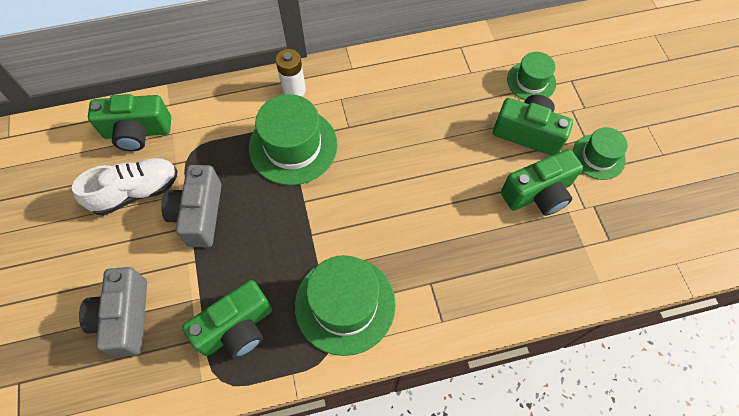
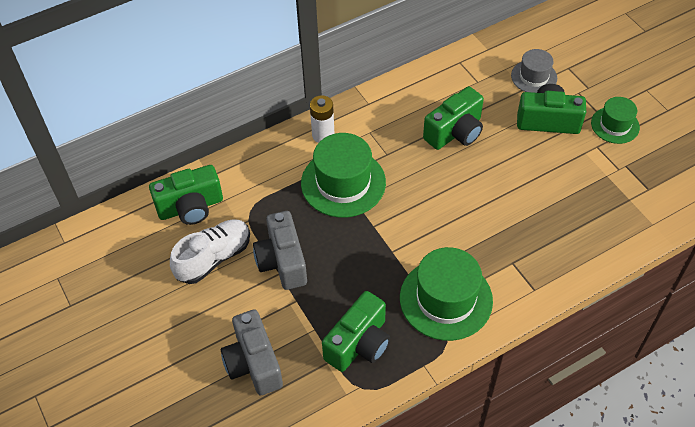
camera: 15 degrees left, 10 degrees down
(531, 81) = (534, 77): green hat -> grey hat
(538, 194) = (575, 168): green camera -> green camera (455, 132)

